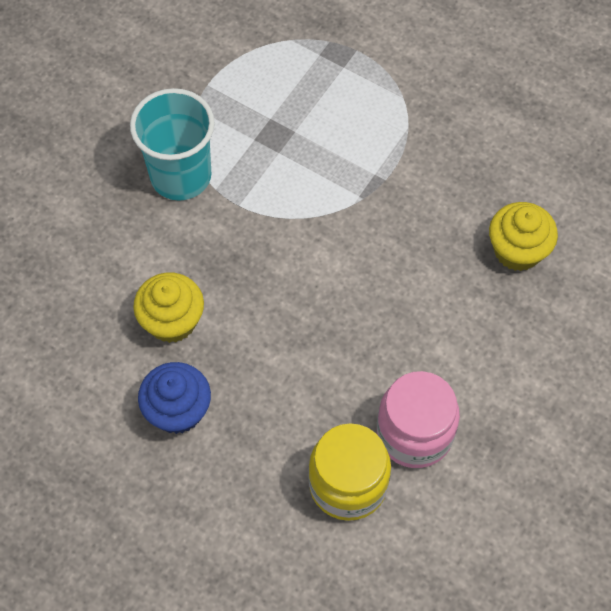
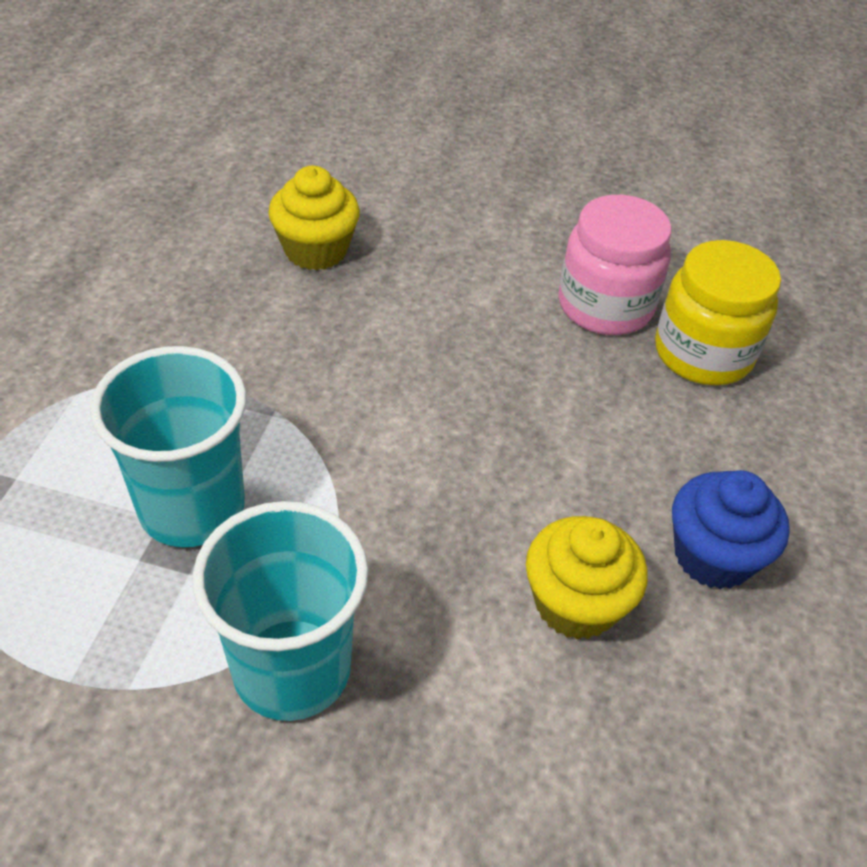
camera: 110 degrees left, 15 degrees down
(298, 145) = (192, 508): none -> turquoise cup

